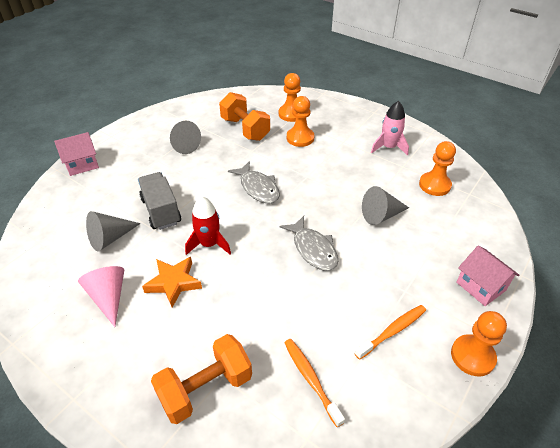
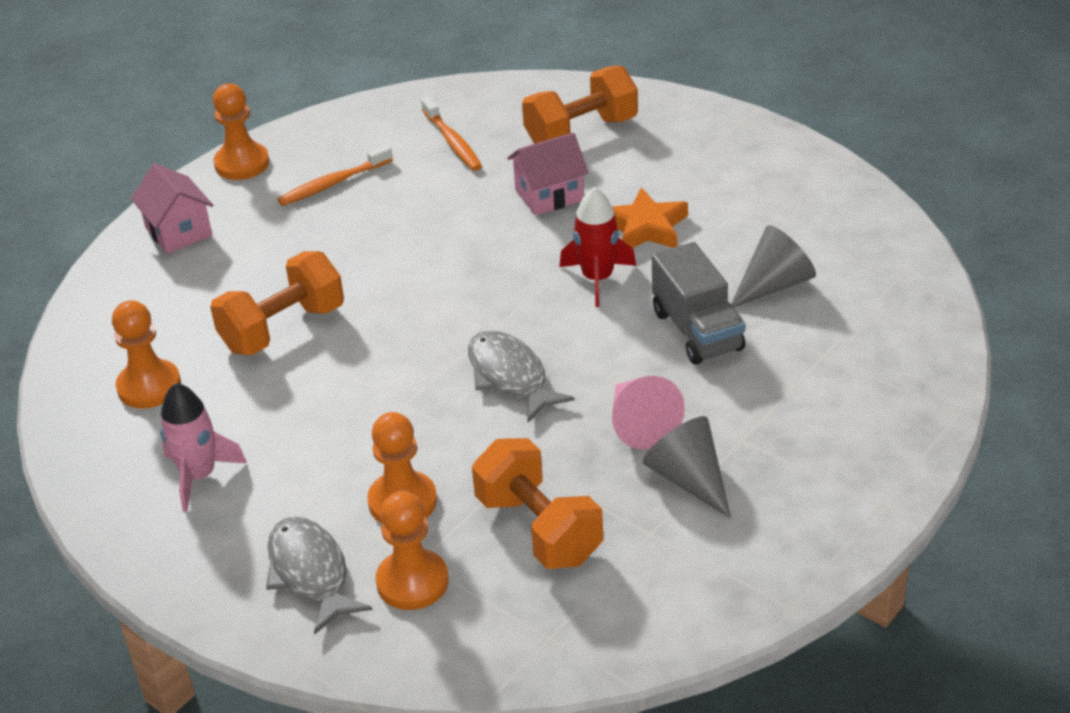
camera: 175 degrees left, 5 degrees down
(82, 164) = (908, 426): pink house -> pink house (549, 195)
(109, 297) = (739, 210): pink cone -> pink cone (639, 424)
(313, 249) = (420, 274): grey fish -> grey fish (310, 573)
(381, 215) = (283, 328): grey cone -> orange dumbbell

